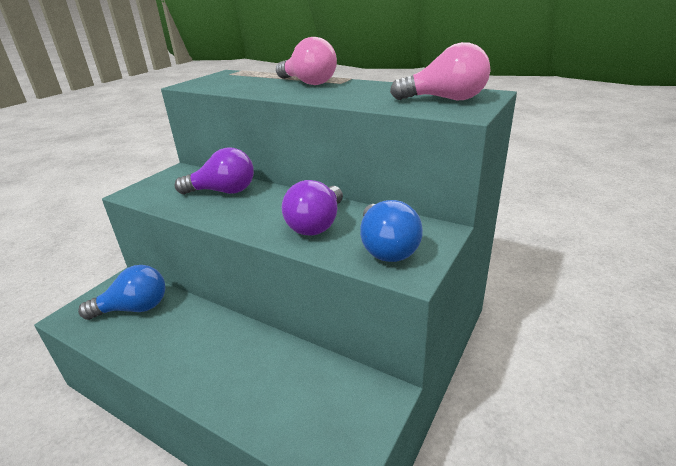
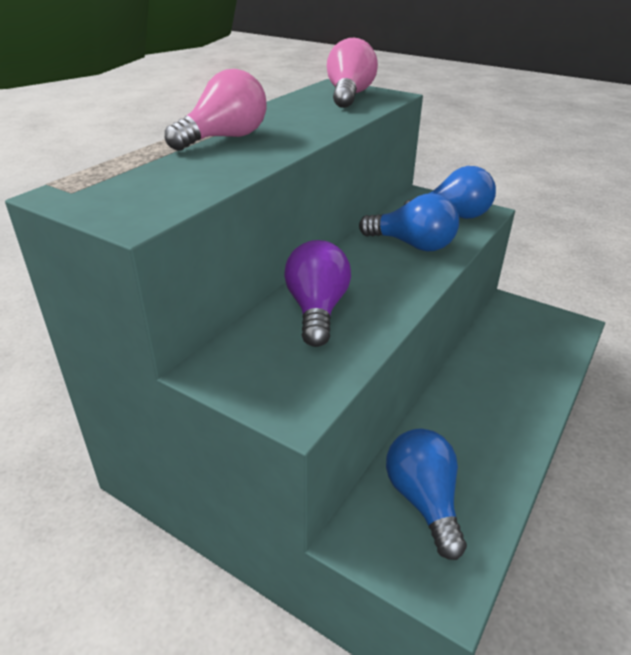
camera: 90 degrees left, 5 degrees up
(317, 225) = (412, 245): purple light bulb -> blue light bulb

